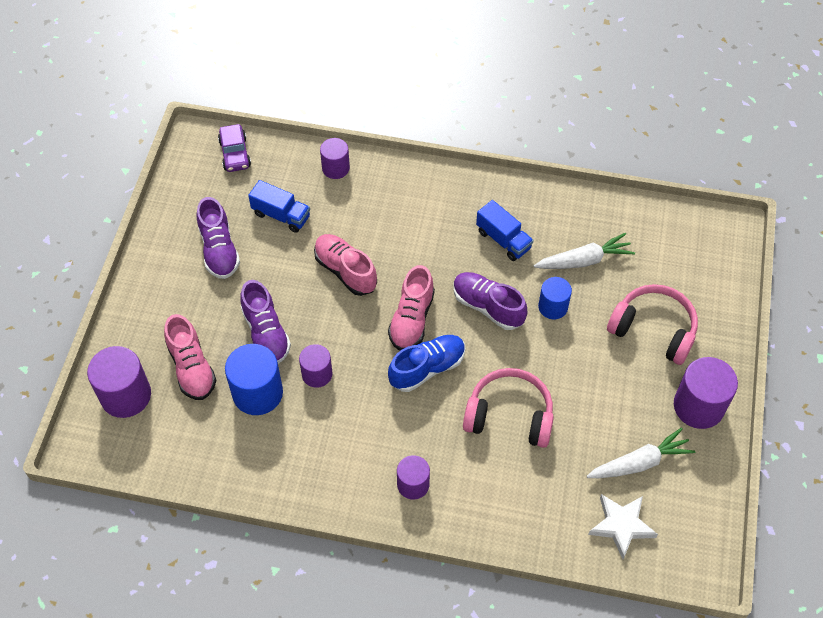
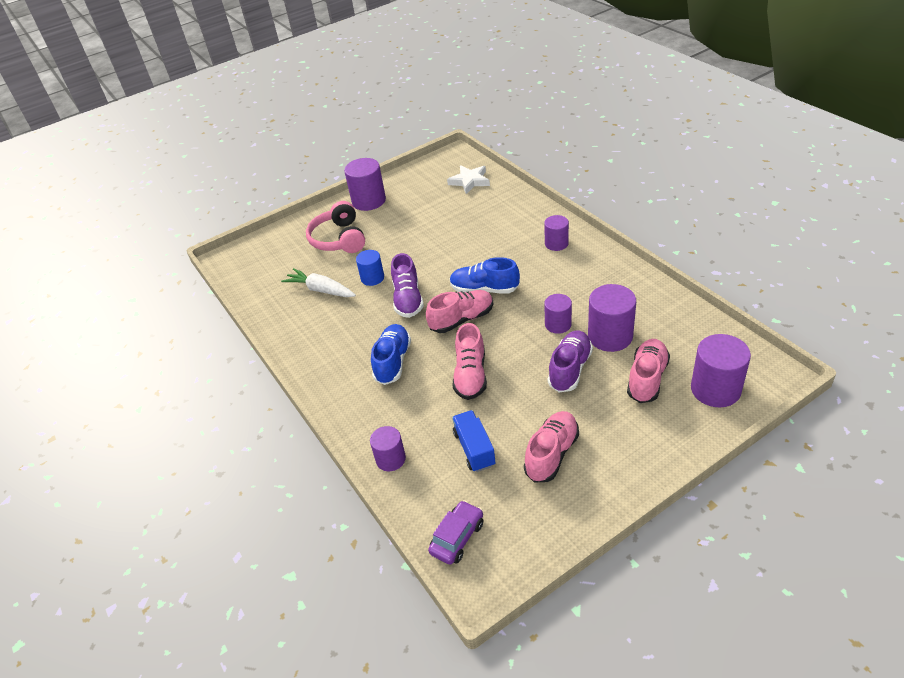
camera: 130 degrees left, 15 degrees down
(219, 250) = (551, 454): purple shoe -> pink shoe
(257, 393) = (610, 336): blue cylinder -> purple cylinder
(425, 238) = (393, 362): none -> blue shoe
(503, 240) = (347, 329): blue truck -> none
(509, 415) = (466, 244): pink headphones -> none
(639, 462) = (428, 196): white carrot -> none

